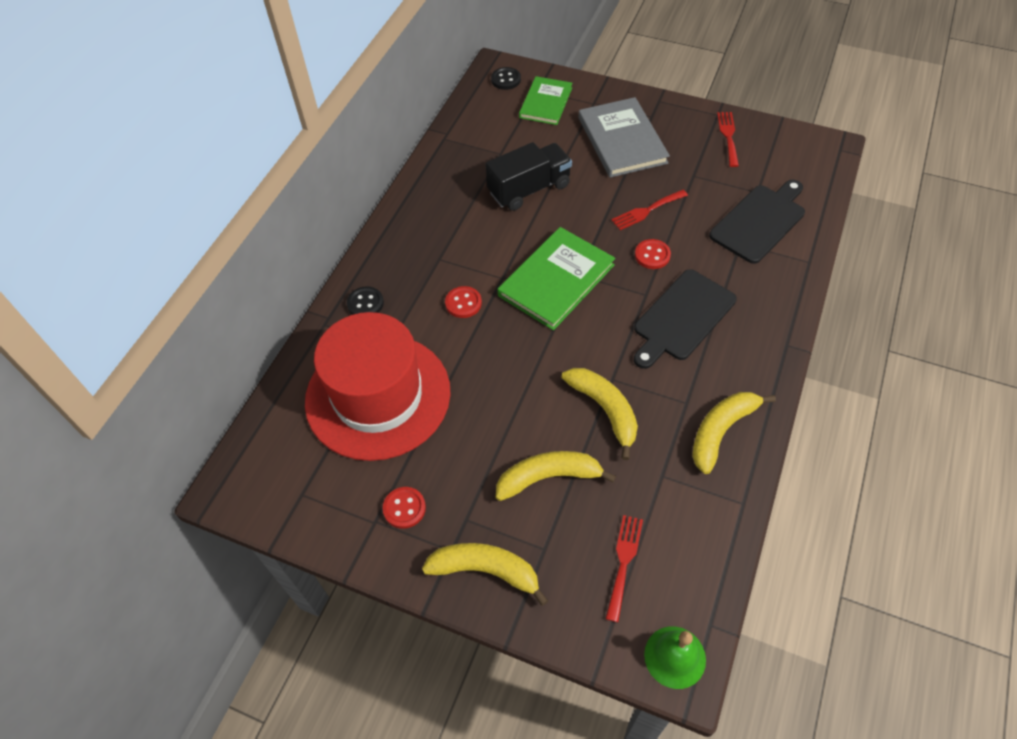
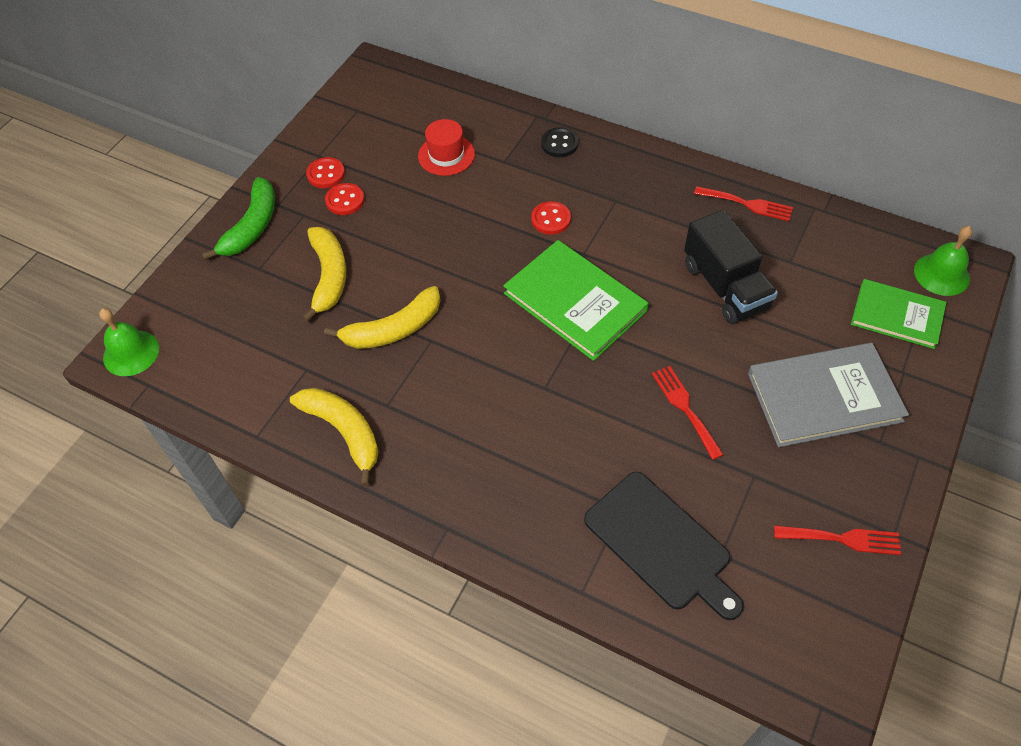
camera: 95 degrees right, 0 degrees up
(378, 396) = (446, 155): red hat -> red hat, size x0.41
(486, 571) = (252, 226): yellow banana -> green banana
(506, 80) = (941, 274): black button -> green bell
(623, 562) = (228, 326): red fork -> red fork (747, 204)
(652, 255) = (606, 403): red button -> red button (345, 200)
(682, 318) = (504, 420): black cutting board -> none

